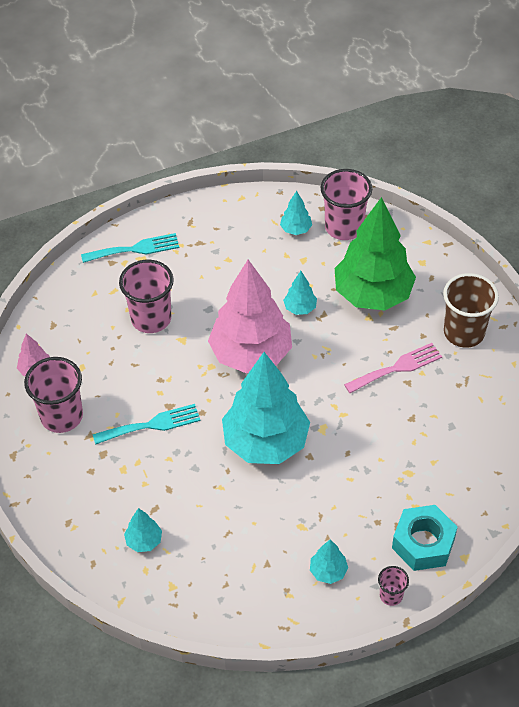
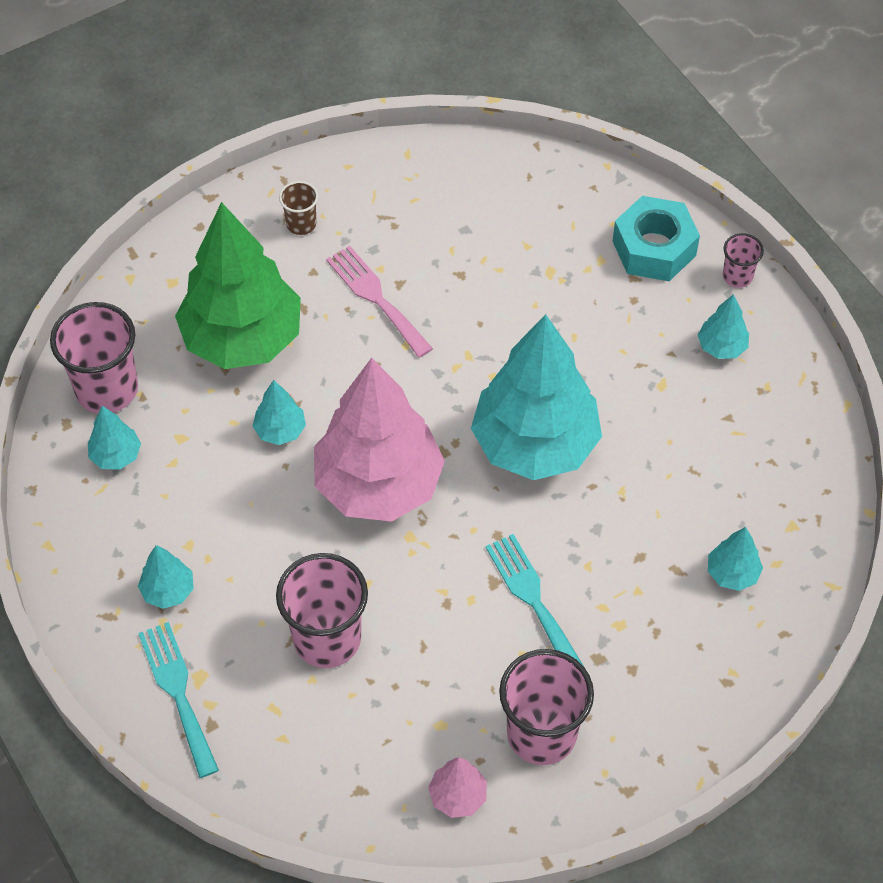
camera: 100 degrees left, 5 degrees up
(199, 248) = (168, 591): none -> turquoise tree
(464, 332) = (301, 224): brown cup -> brown cup, size x0.50

